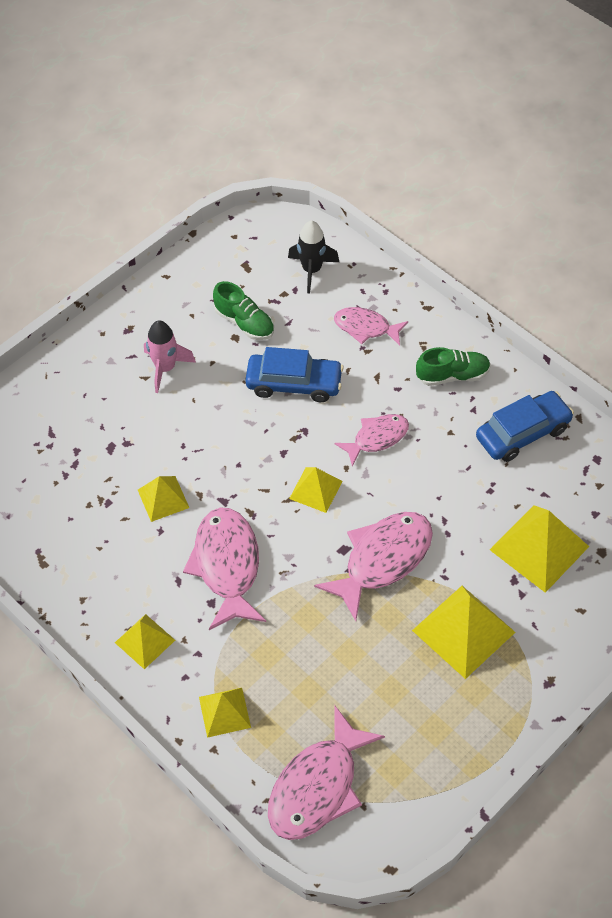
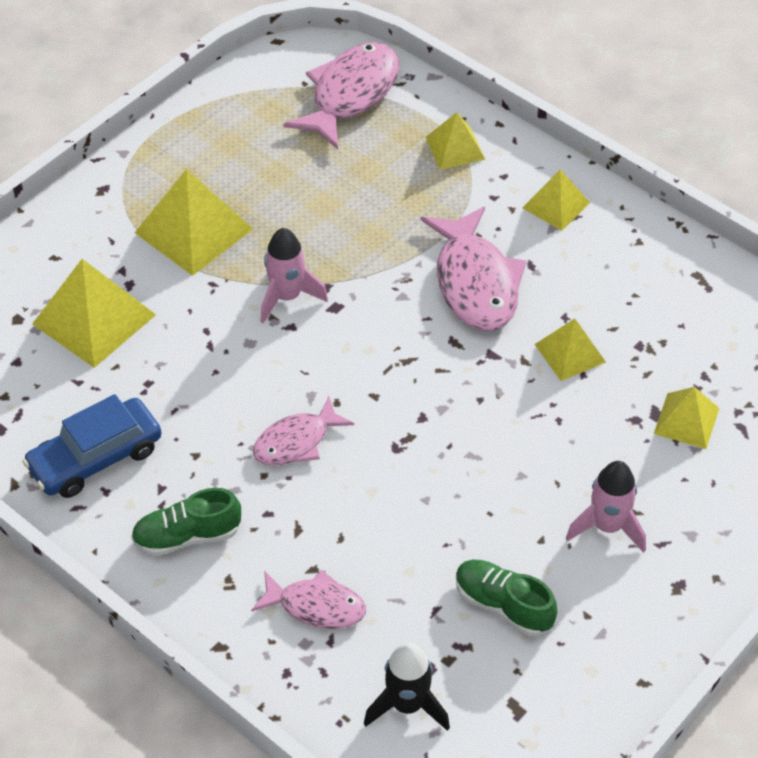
camera: 175 degrees right, 5 degrees down
(294, 384) = (417, 512): blue car -> none
(315, 489) = (375, 373): yellow pyramid -> yellow pyramid (686, 421)
(382, 560) = (287, 297): pink fish -> pink rocket

